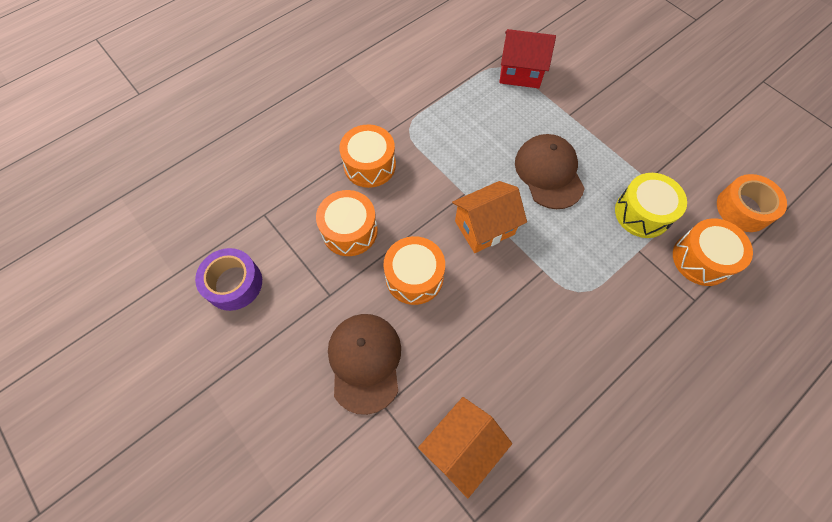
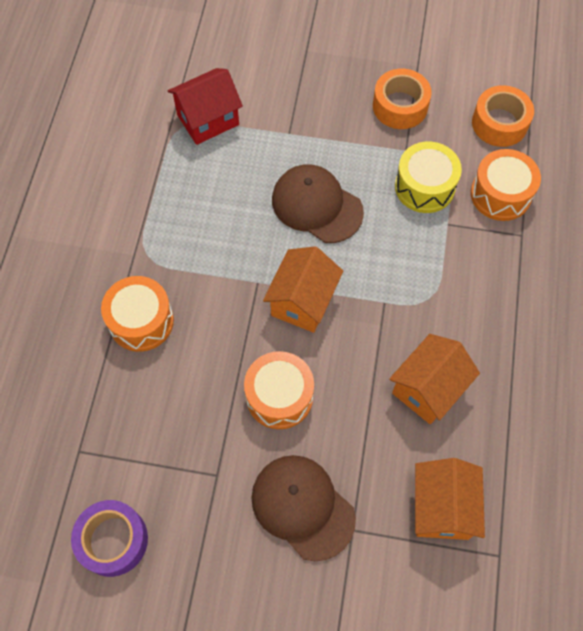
camera: 40 degrees left, 0 degrees up
(350, 231) = (180, 400): orange drum -> none
(524, 354) = (428, 389): none -> orange house
(669, 147) = (400, 106): none -> orange tape

